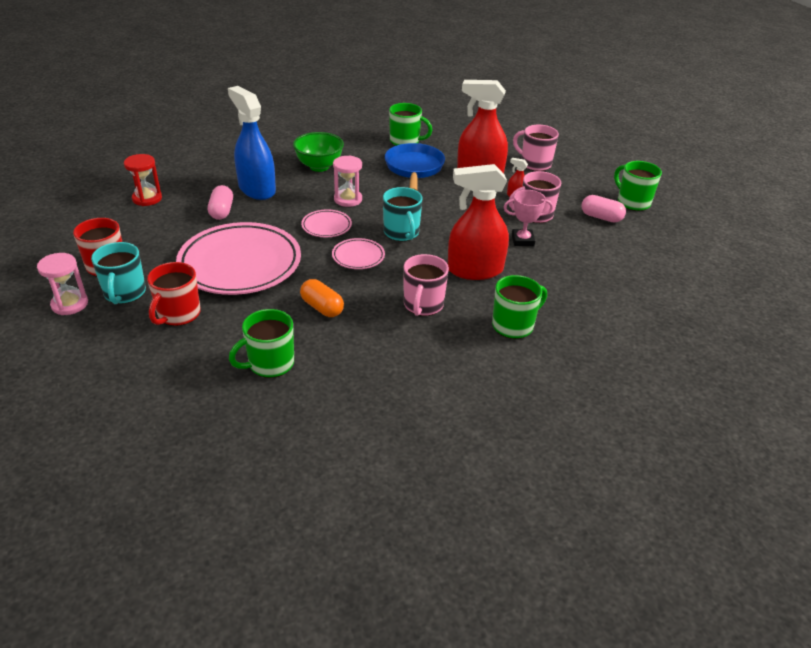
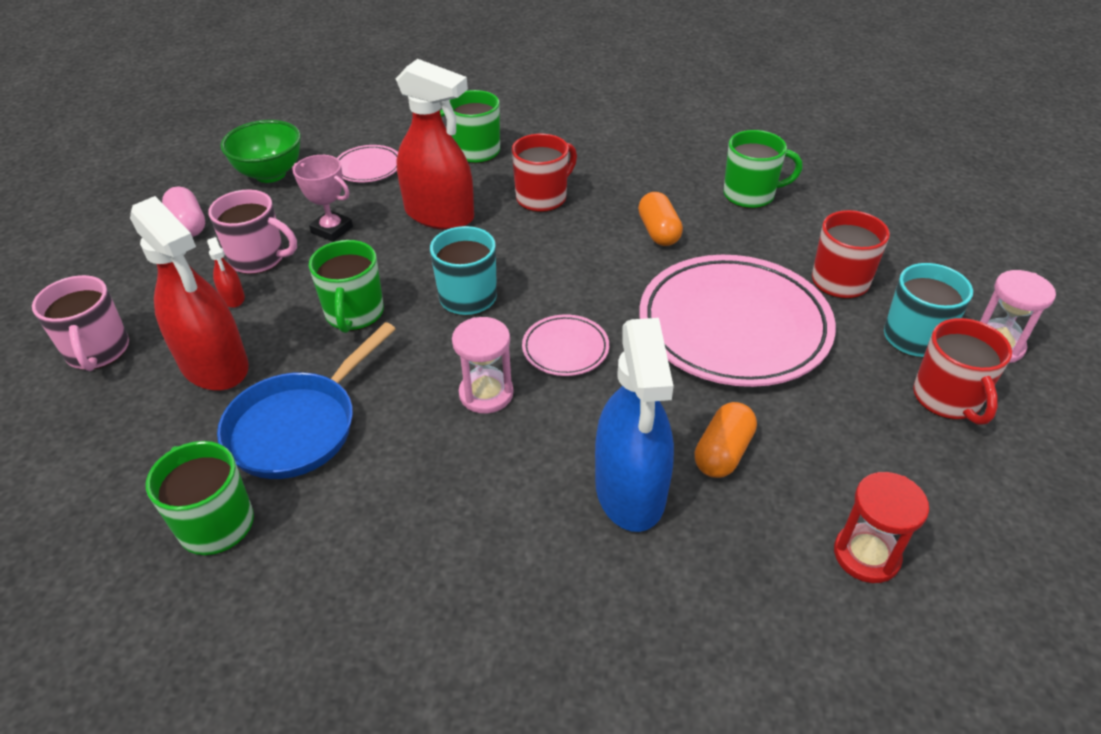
camera: 145 degrees left, 5 degrees up
(222, 211) = (723, 453): pink capsule -> orange capsule
(319, 166) = (464, 512): green bowl -> green bowl (270, 174)
(358, 256) = (562, 281): pink plate -> pink plate (368, 168)
(423, 305) = (543, 198): pink mug -> red mug
(632, 202) = (109, 230): green mug -> green mug (354, 314)

